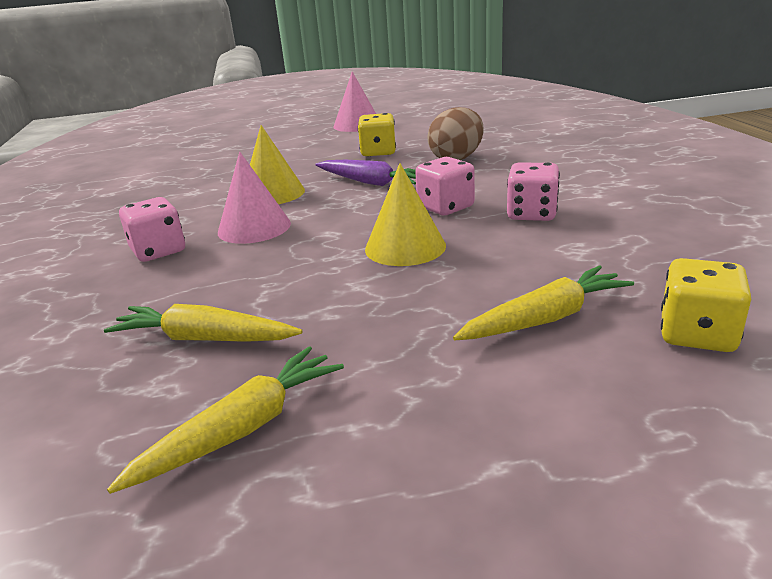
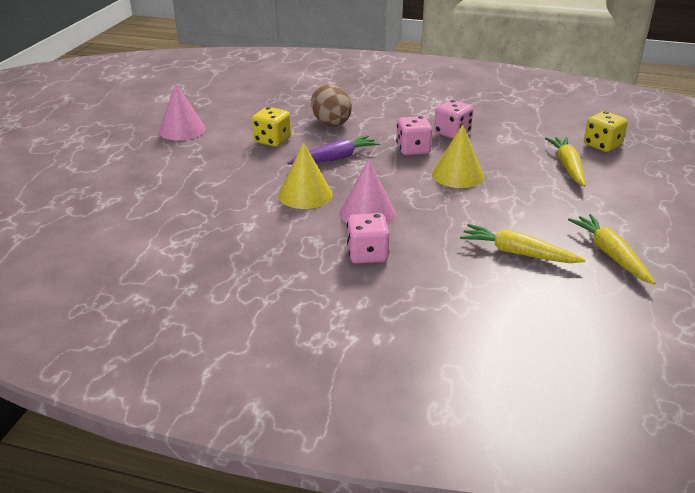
camera: 65 degrees left, 5 degrees up
(204, 339) = (517, 253): yellow carrot -> yellow carrot turned 75 degrees clockwise

